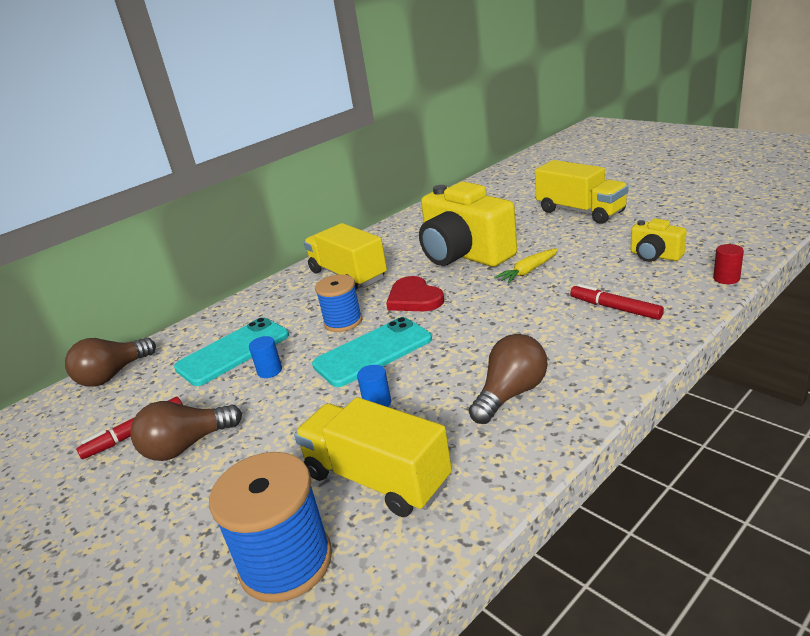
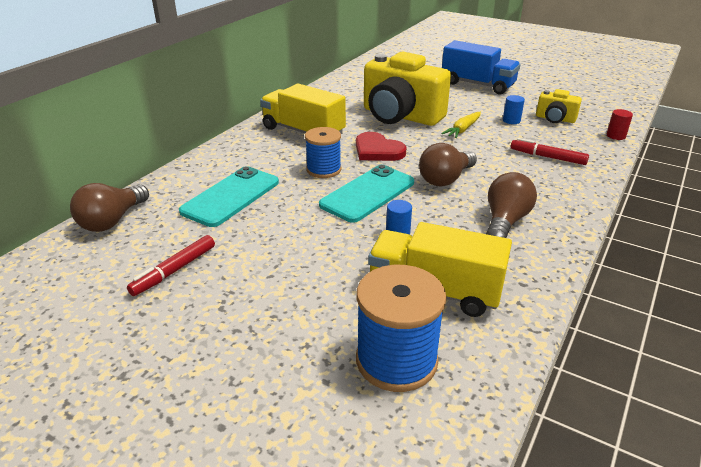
camera: 20 degrees left, 5 degrees up
(187, 446) = (237, 277): brown light bulb -> brown light bulb (445, 179)
(270, 371) = (279, 211): blue cylinder -> blue cylinder (511, 120)
(580, 211) = (477, 84): yellow truck -> blue truck

